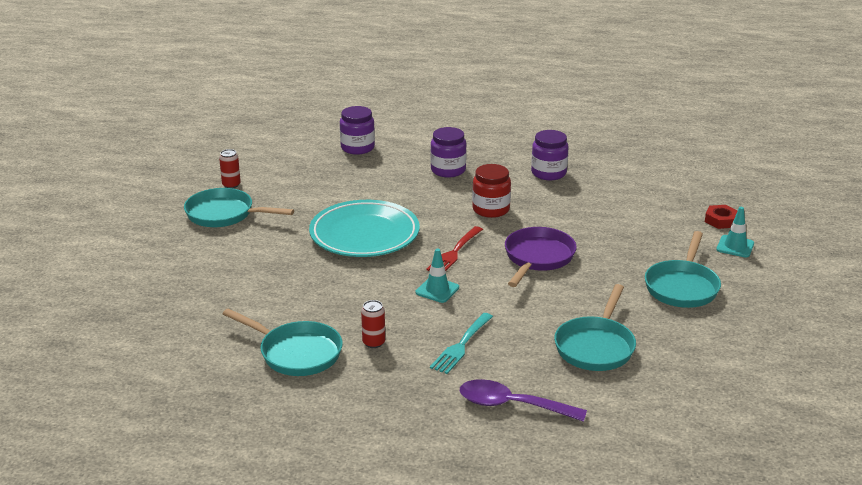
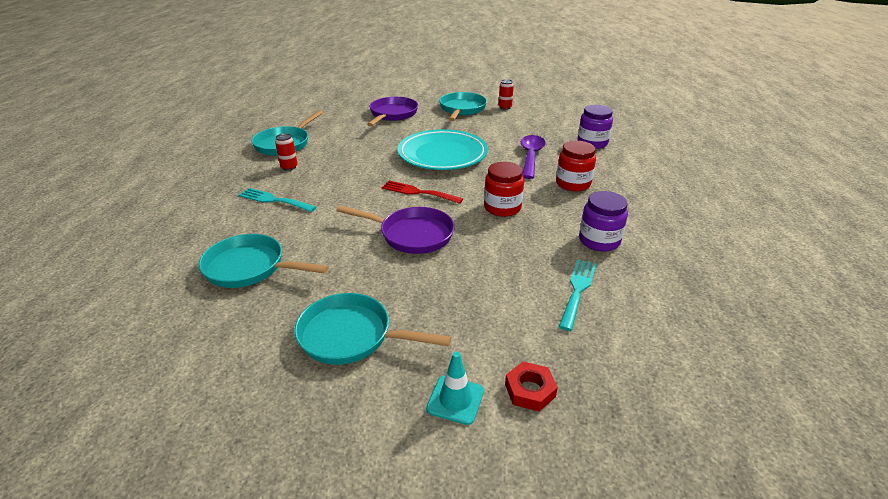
camera: 85 degrees right, 5 degrees up
(219, 267) = (392, 114): none -> purple pan
(437, 290) = (357, 187): turquoise traffic cone -> none
(448, 170) = (573, 184): purple jar -> red jar
(512, 405) = (184, 224): purple spoon -> purple spoon (531, 156)
(616, 191) = (577, 290): none -> turquoise fork

